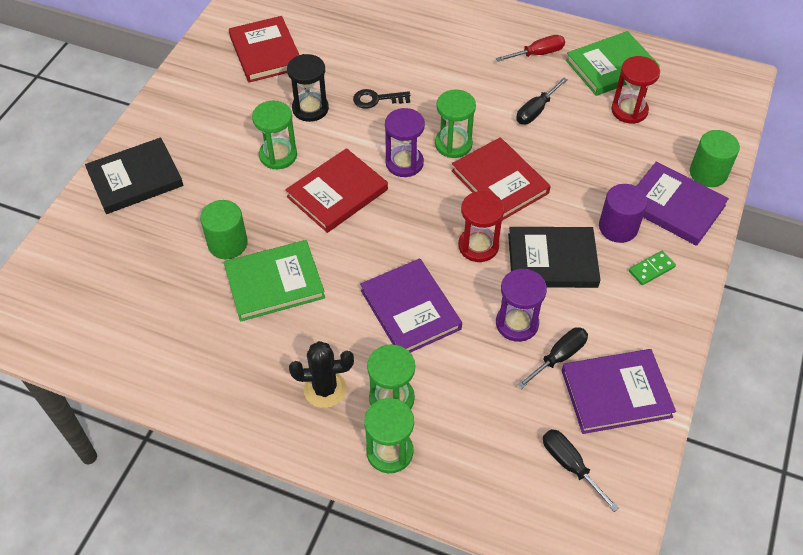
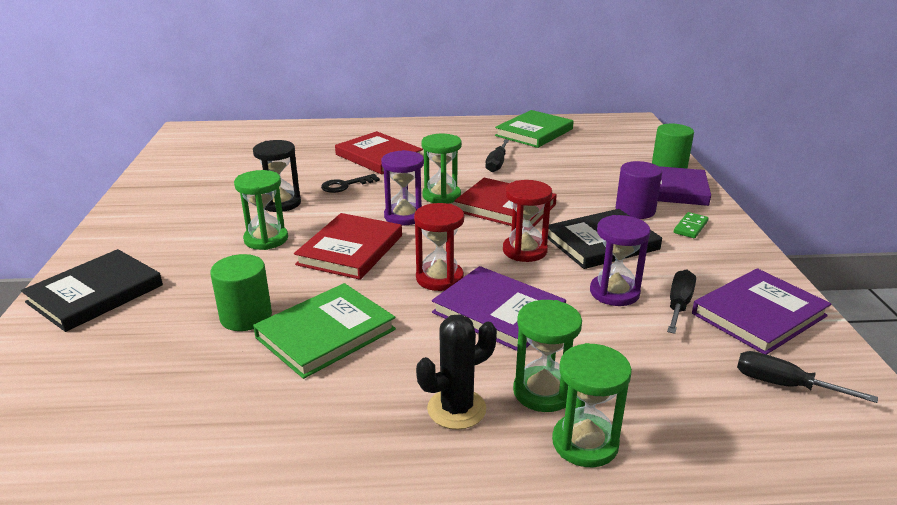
camera: 25 degrees left, 25 degrees down
(266, 52) = (210, 180): red book -> red book (379, 156)
(538, 54) = (469, 137): red screwdriver -> none
(629, 110) = (572, 149): red hourglass -> red hourglass (439, 278)

